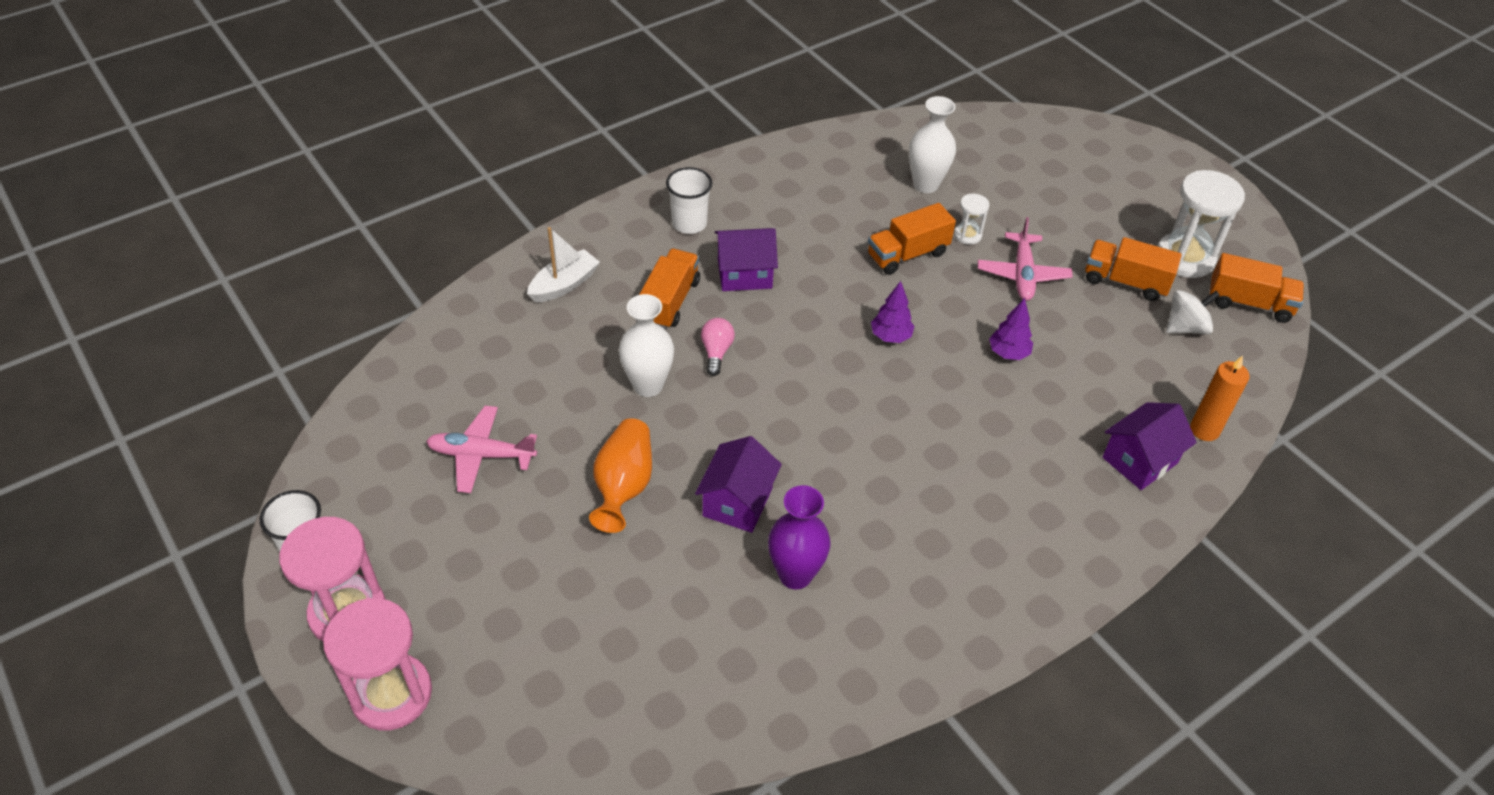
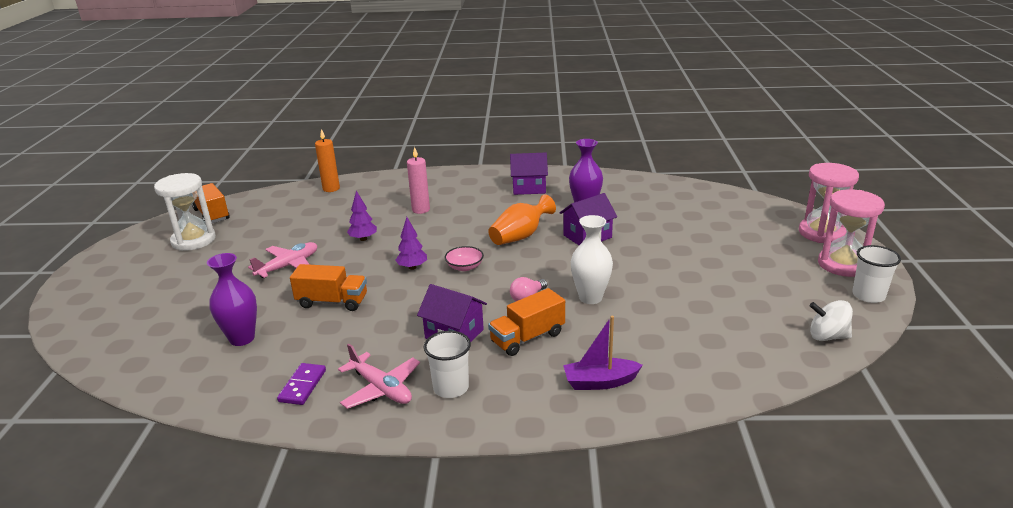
camera: 140 degrees left, 20 degrees down
(481, 455) = (730, 302): pink plane -> pink plane (381, 388)
(564, 285) = (600, 382): white boat -> purple boat
(623, 486) = (646, 261): orange vase -> orange vase (520, 236)
(811, 173) = (302, 386): none -> purple domino
(834, 366) = (464, 267): none -> pink bowl
(925, 184) = (242, 338): white vase -> purple vase
(967, 235) = (277, 297): white hourglass -> none
(1018, 446) = (421, 210): none -> pink candle
(1125, 282) = (245, 243): orange truck -> none
(1139, 460) = (377, 190): purple house -> purple house (529, 188)
(1185, 327) = (260, 217): white spinning top -> white spinning top (827, 336)

